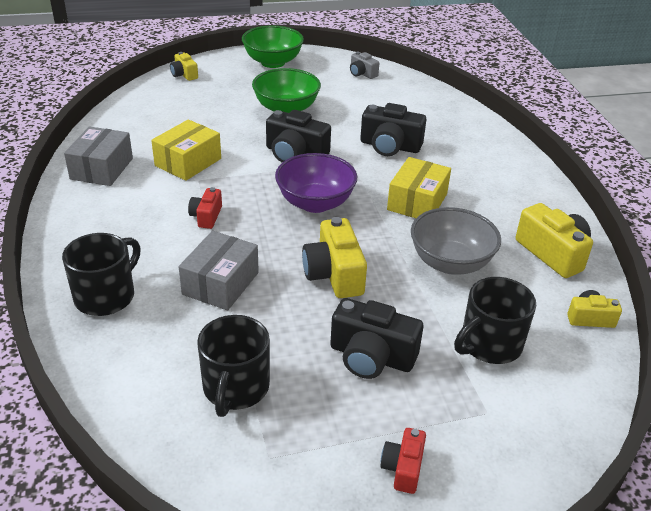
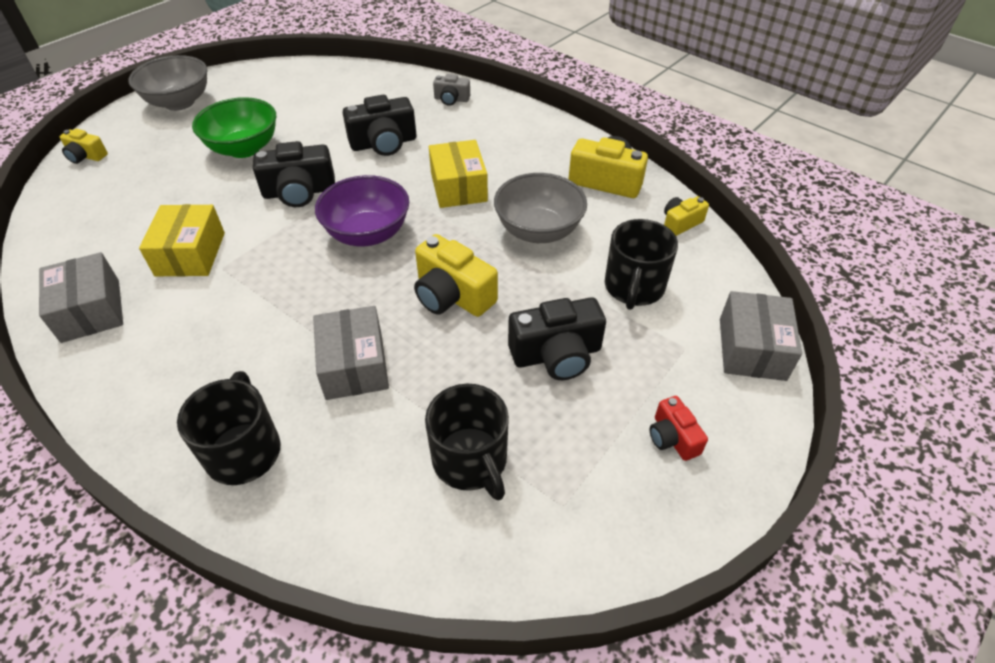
camera: 35 degrees left, 10 degrees up
(206, 216) = (270, 303): red camera -> none
(273, 62) = (179, 102): green bowl -> grey bowl
(362, 73) = (287, 79): grey camera -> grey camera (451, 99)
(550, 448) = (751, 349): none -> grey box

